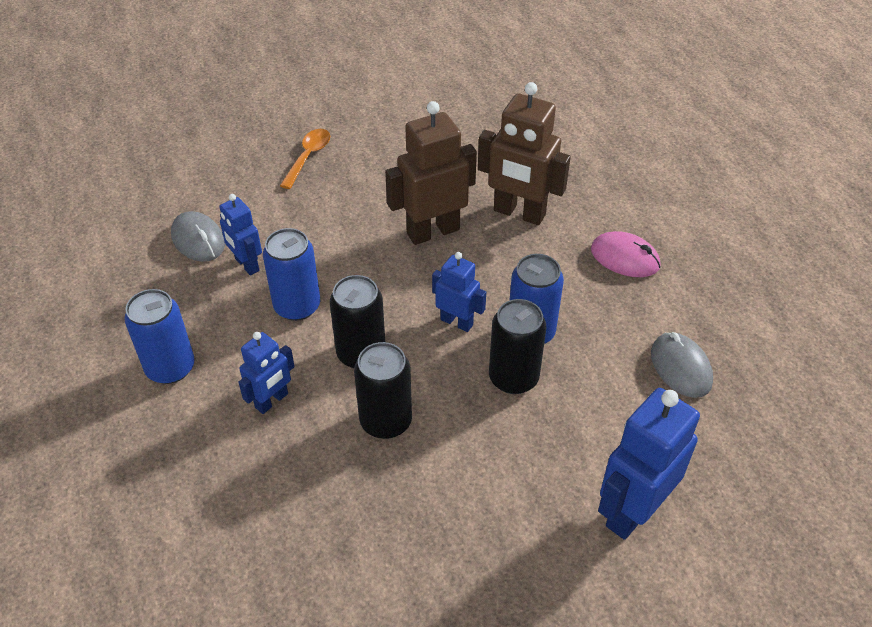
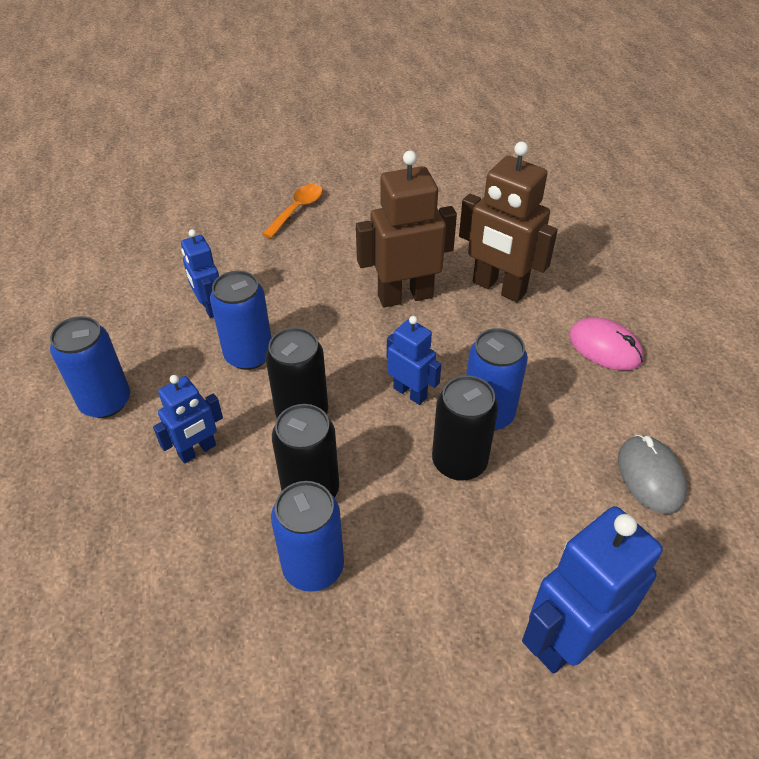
camera: 10 degrees right, 0 degrees up
(198, 240) = (169, 277): grey mouse -> none
(403, 486) = (313, 567): none -> blue can

